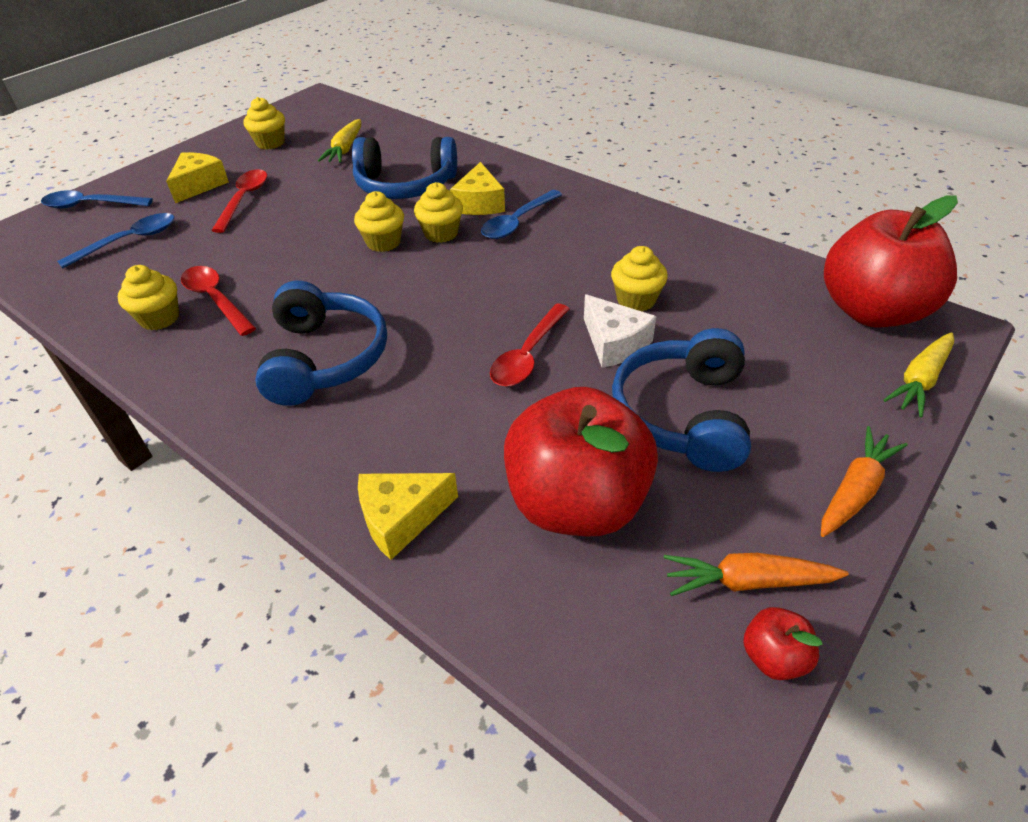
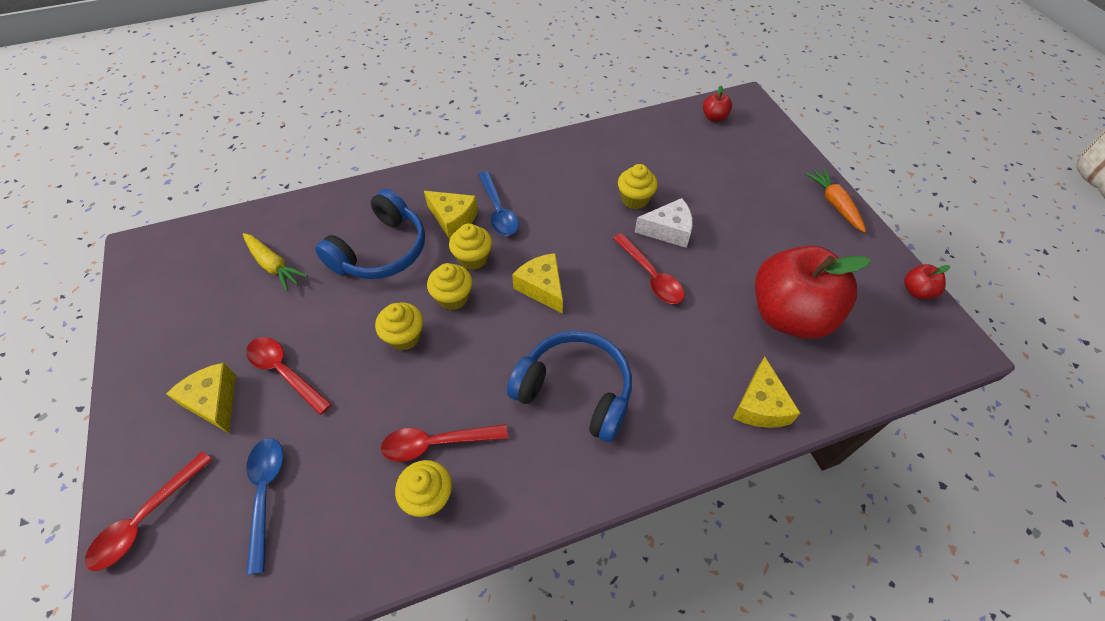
camera: 60 degrees left, 10 degrees up
(91, 205) = (146, 519): blue spoon -> red spoon
(270, 143) = (193, 316): yellow cupcake -> yellow cupcake (405, 337)
(441, 287) = (542, 287): none -> yellow cheese
(682, 414) = (747, 235): blue headphones -> none
(748, 581) = (872, 275): orange carrot -> none
(871, 311) = (714, 117): red apple -> red apple, size x0.40
(919, 380) = (776, 136): yellow carrot -> none

